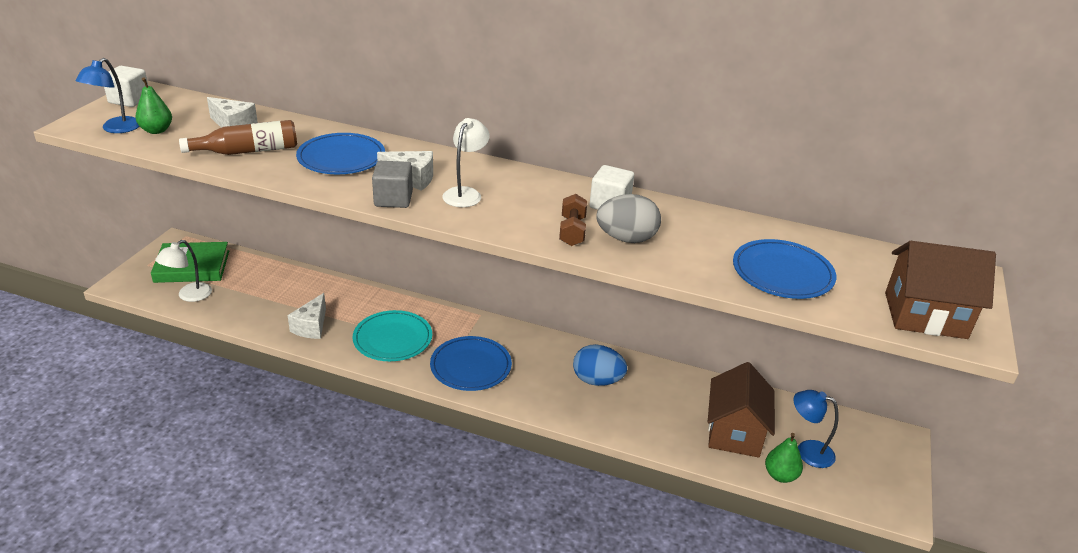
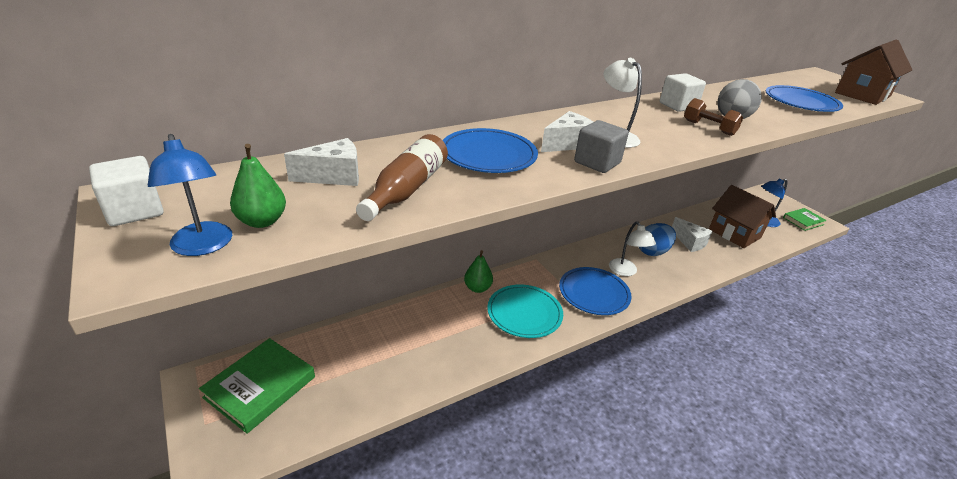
camera: 50 degrees left, 0 degrees up
(189, 296) = (311, 413): white lamp -> white lamp (625, 271)
(311, 327) = (460, 350): white cheese -> white cheese (690, 242)
(780, 475) = (779, 239): green pear -> green pear (477, 288)
(872, 489) = (803, 221): none -> green book

